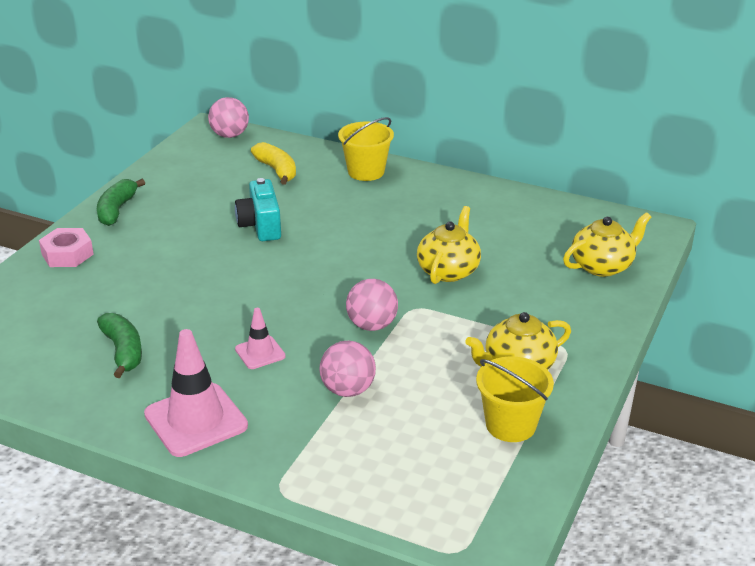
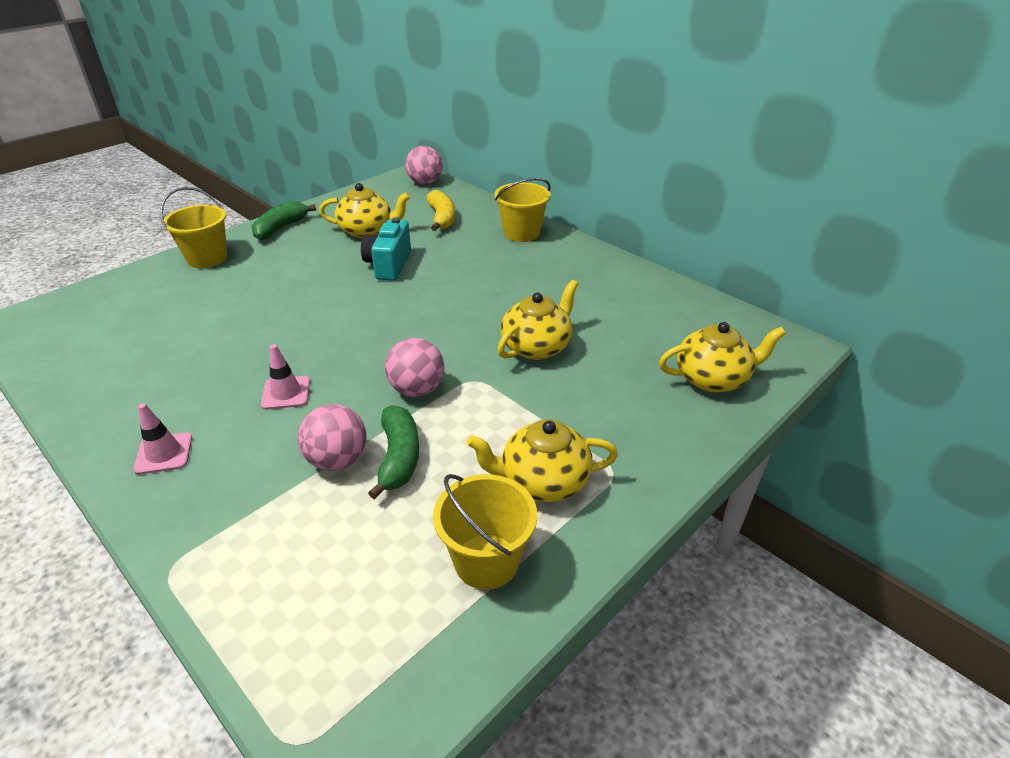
camera: 20 degrees right, 5 degrees up
(67, 254) = (207, 258): pink nut -> yellow bucket
(123, 351) = (167, 360): green banana -> green banana (398, 458)
(196, 420) = (164, 453): pink traffic cone -> pink traffic cone, size x0.53
(211, 197) = (367, 231): none -> yellow teapot

